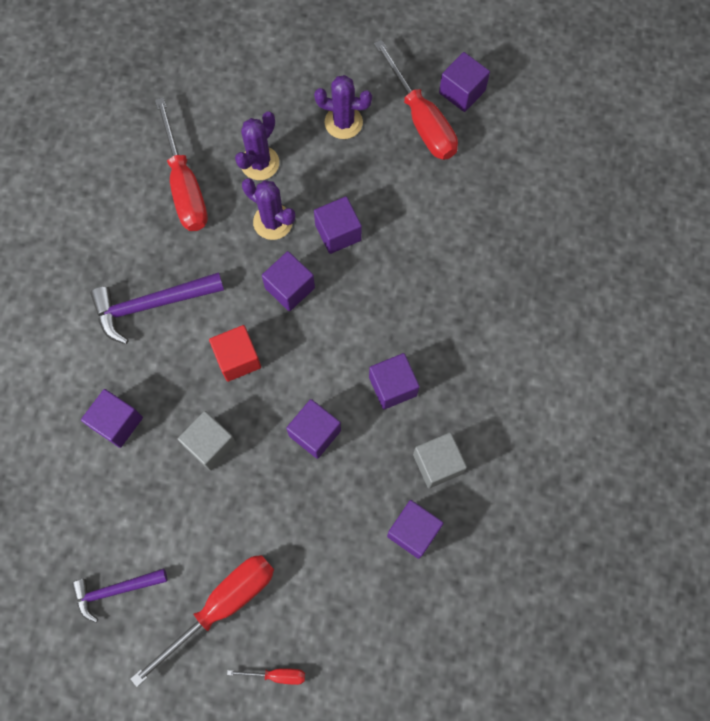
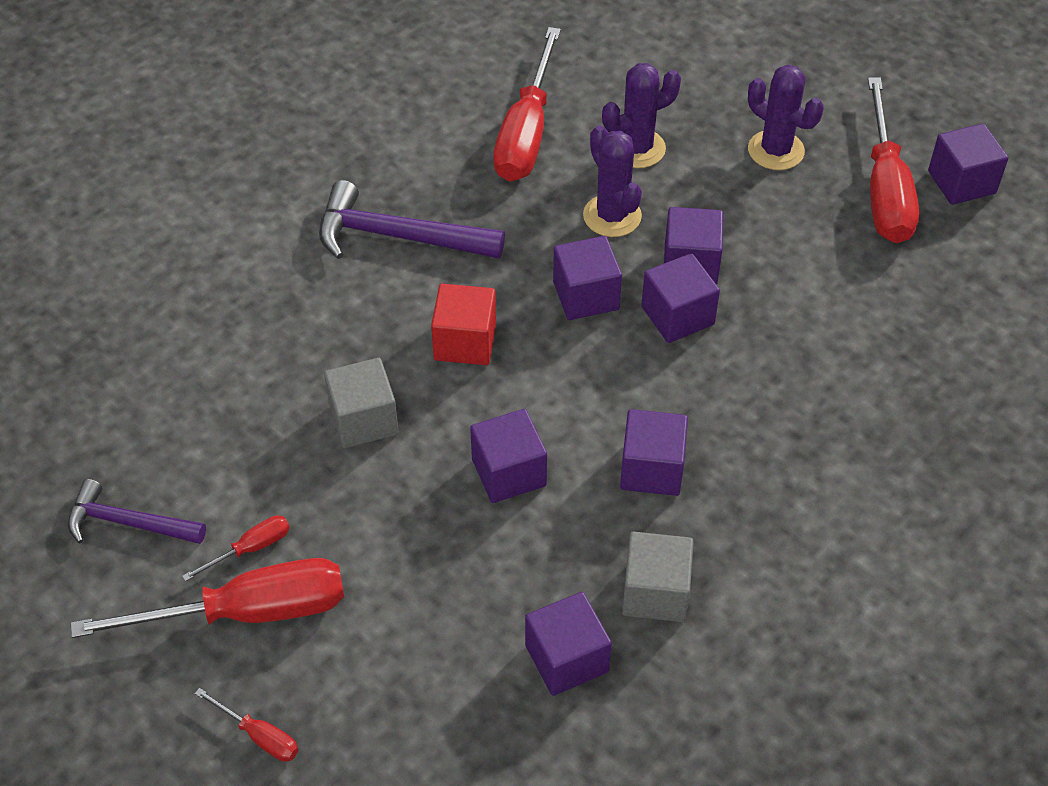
camera: 30 degrees right, 20 degrees down
(117, 422) = (266, 340): purple cube -> purple cube (677, 315)
(198, 565) = (250, 548): none -> red screwdriver

